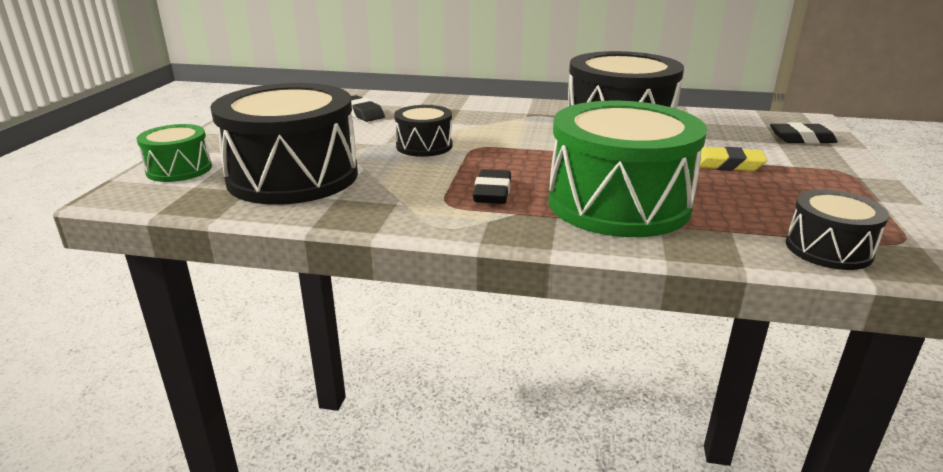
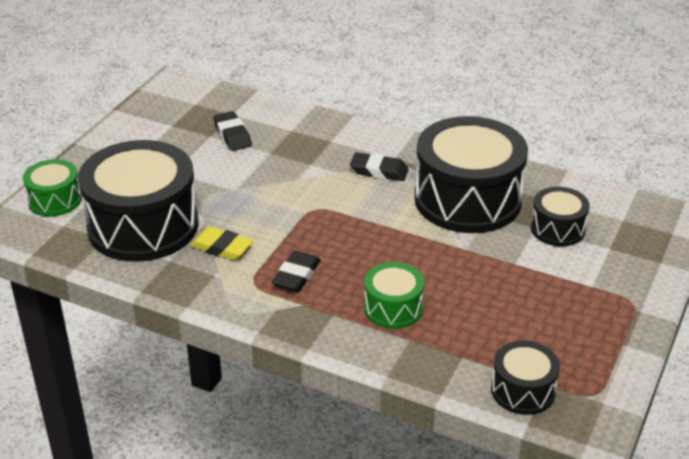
camera: 15 degrees right, 10 degrees up
(424, 146) = (269, 199): black drum -> black drum (557, 229)
(618, 204) = (393, 308): green drum -> green drum, size x0.49
(727, 165) = (528, 274): yellow eraser -> yellow eraser (222, 248)
(801, 139) = (638, 247): black eraser -> black eraser (379, 171)

